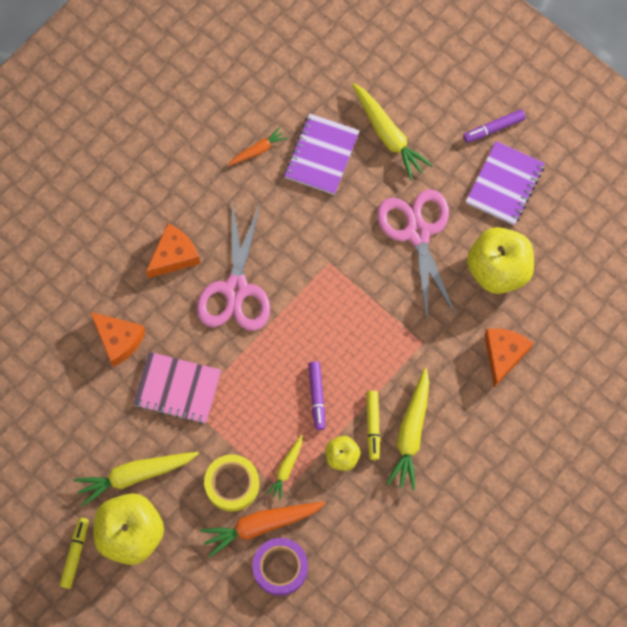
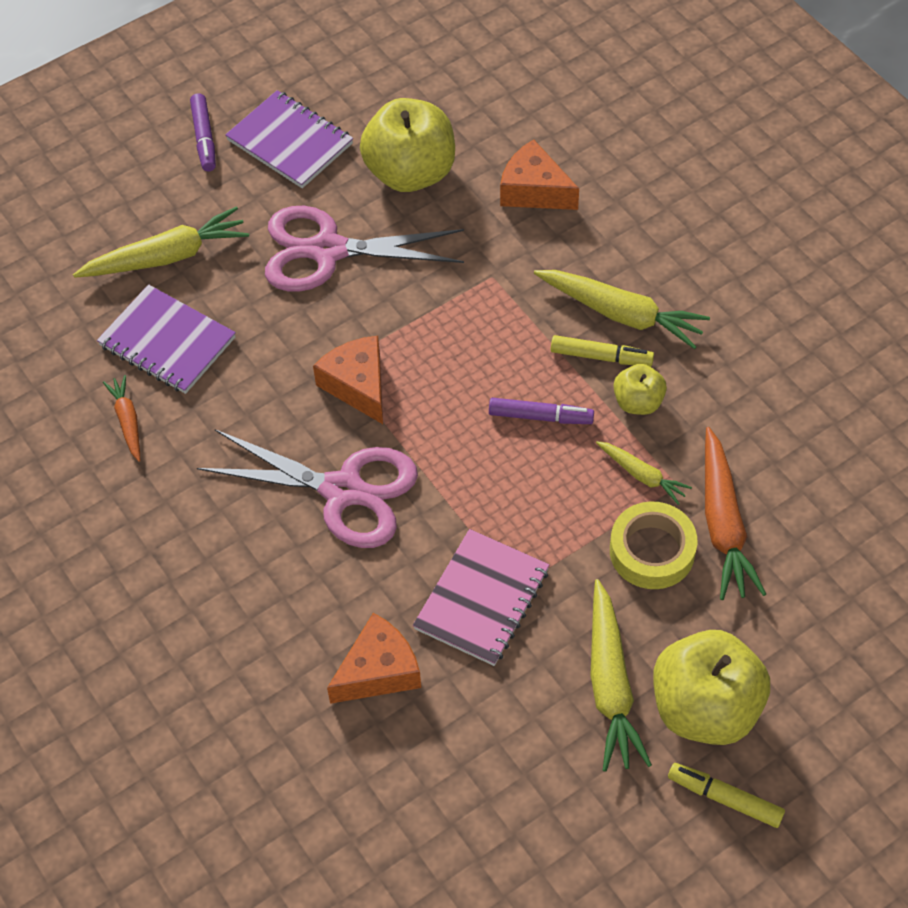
camera: 75 degrees left, 15 degrees down
(174, 256) = (261, 565): orange cheese -> orange cheese (358, 385)
(280, 567) = (792, 511): purple tape -> none

